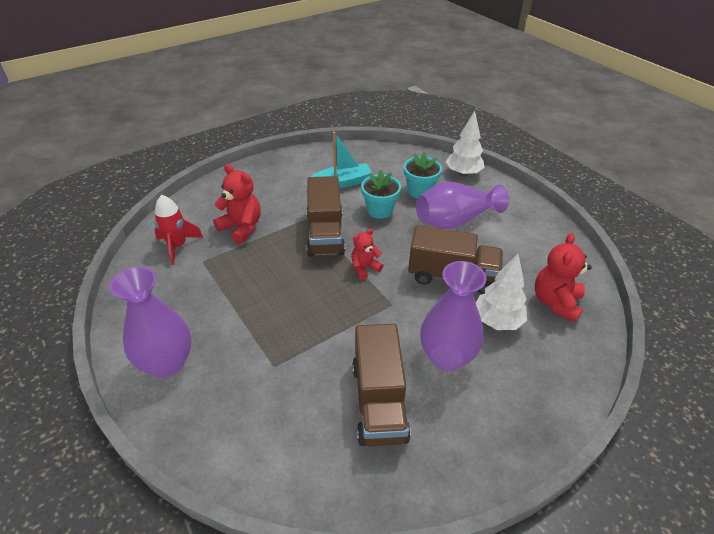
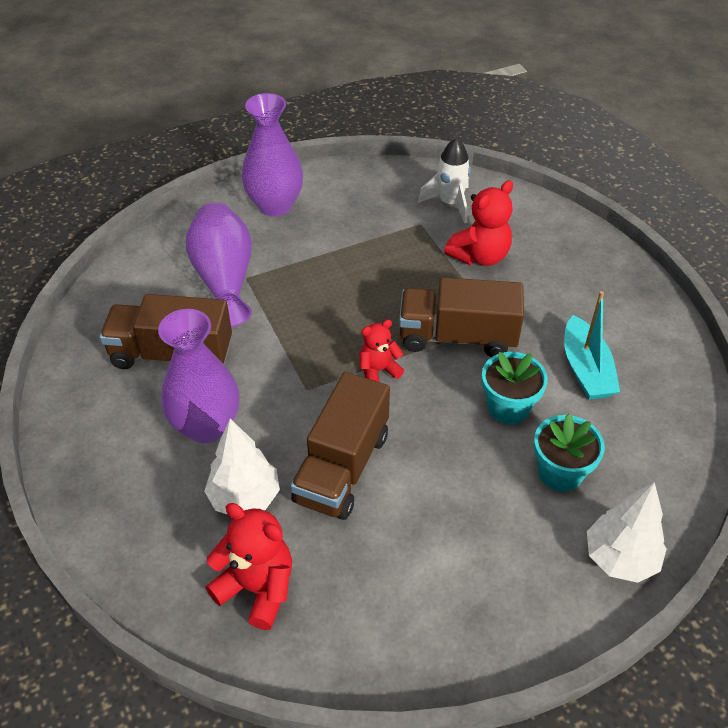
camera: 100 degrees right, 5 degrees up
(177, 246) = (450, 203): red rocket -> white rocket
(364, 268) = (378, 370): red teddy bear -> red teddy bear turned 90 degrees counterclockwise
(455, 221) = (472, 505): purple vase -> purple vase (224, 279)

